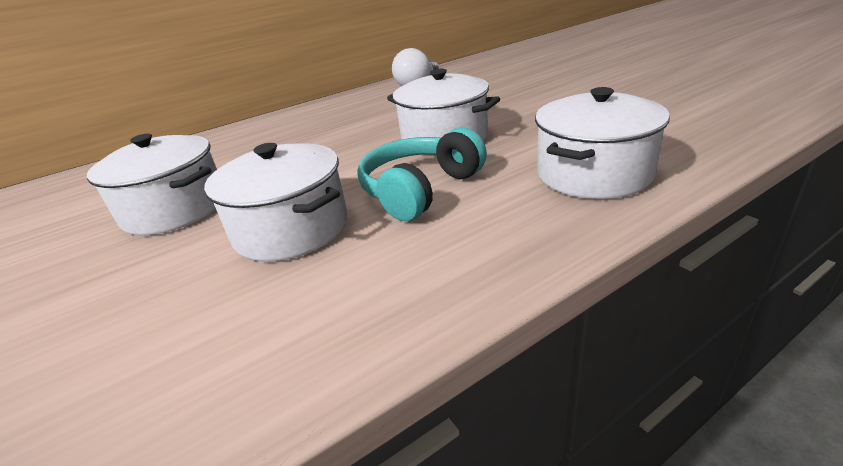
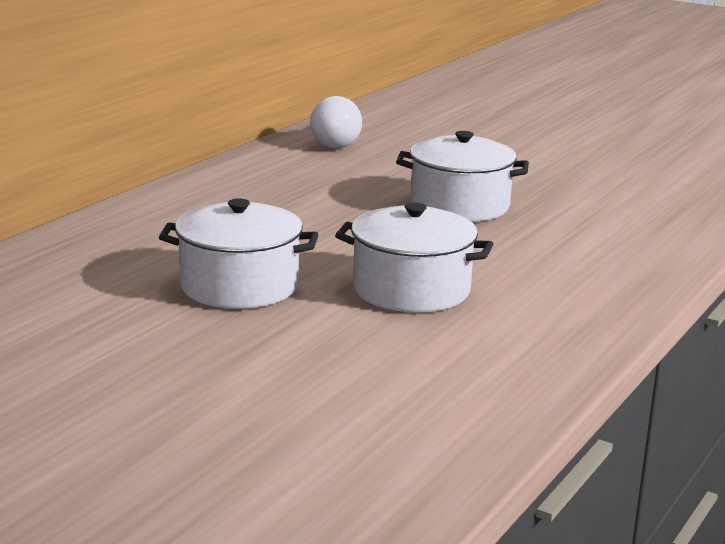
camera: 30 degrees left, 10 degrees down
(420, 190) = (497, 252): turquoise headphones -> none
(593, 174) = (641, 231): white pot -> none

